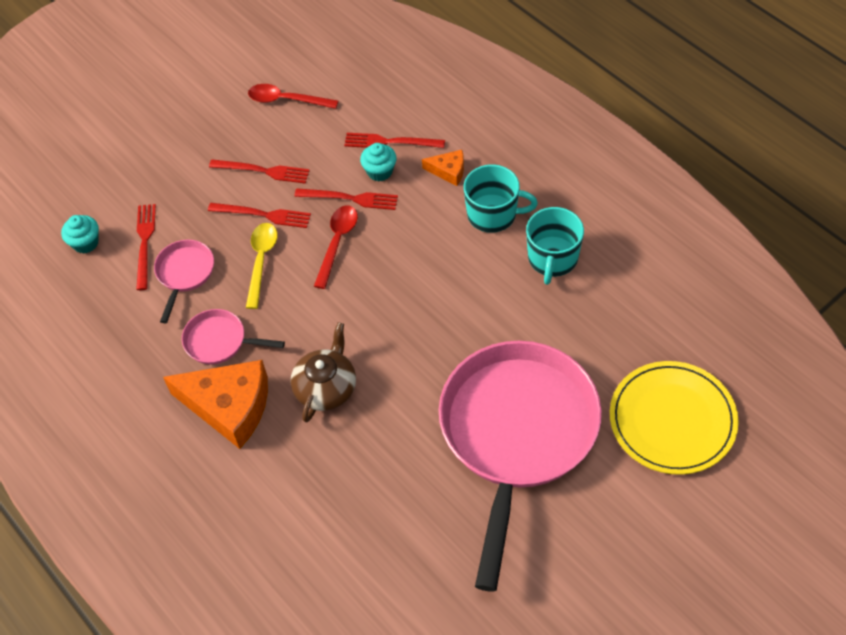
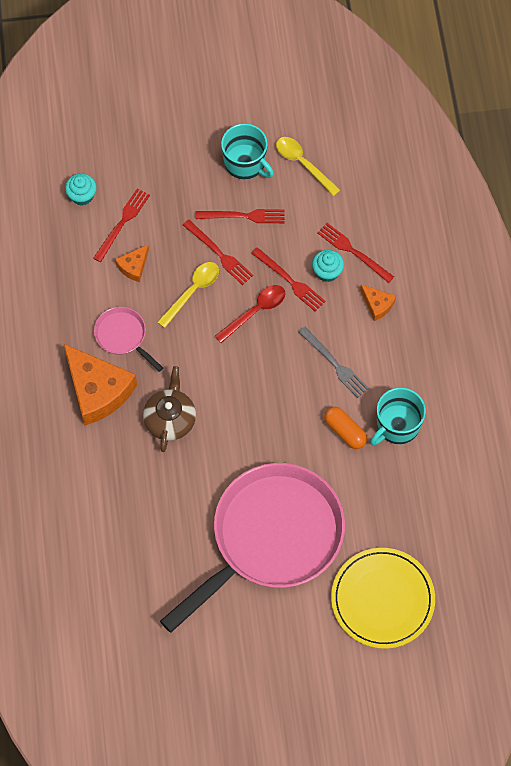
camera: 30 degrees right, 10 degrees up
(184, 273) = (133, 266): pink pan -> orange cheese
(263, 171) = (244, 216): red fork -> red fork turned 45 degrees counterclockwise
(286, 100) = (303, 164): red spoon -> yellow spoon
(326, 387) = (170, 419): brown teapot -> brown teapot turned 45 degrees counterclockwise
(450, 242) = (334, 364): none -> grey fork
(493, 214) = (382, 362): turquoise mug -> turquoise mug (245, 163)
(508, 293) = (345, 431): none -> orange capsule

